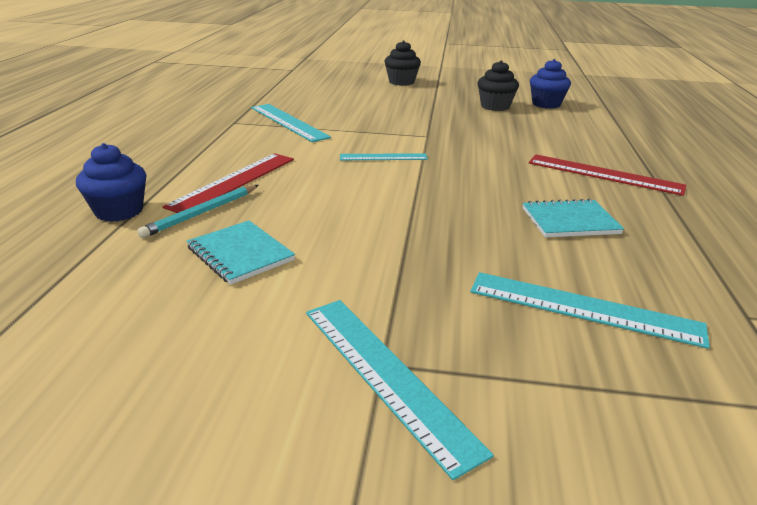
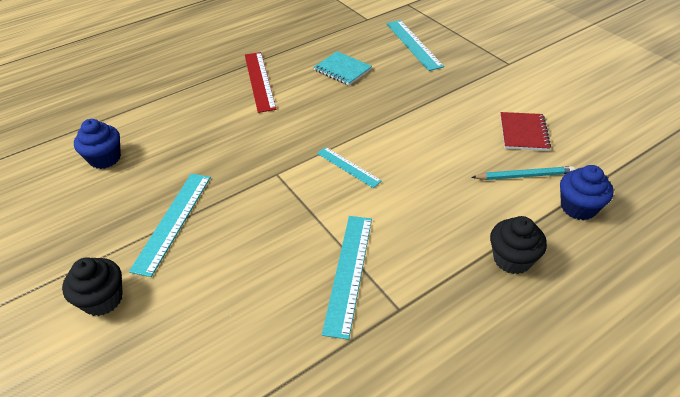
camera: 130 degrees left, 15 degrees up
(234, 182) = (480, 198): red ruler -> none
(240, 254) = (523, 133): turquoise notebook -> red notebook
(386, 375) = (511, 60): turquoise ruler -> turquoise ruler (172, 221)
(495, 106) = (145, 181): black cupcake -> black cupcake (512, 259)

